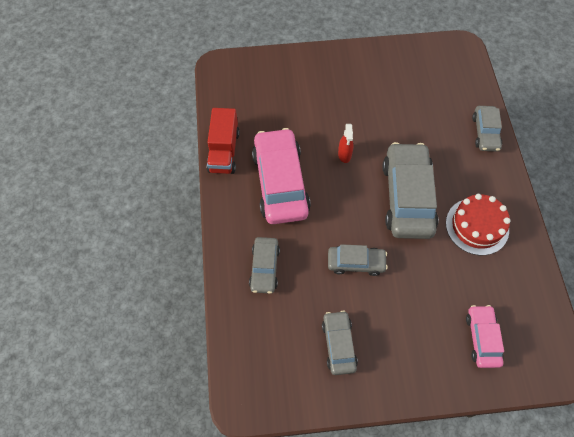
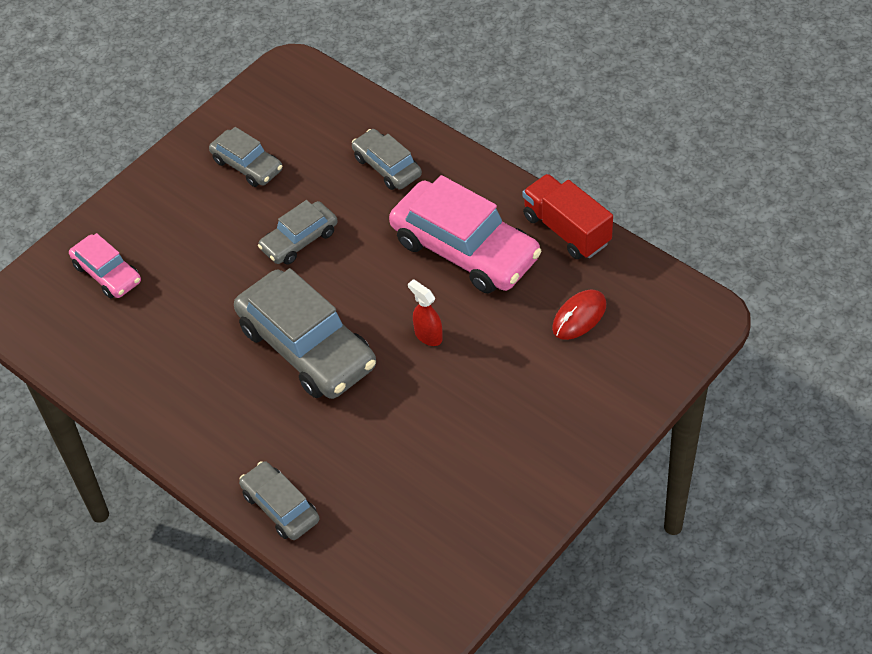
camera: 140 degrees right, 10 degrees down
(270, 108) = (579, 317): none -> red mouse
(477, 226) = (198, 378): red cake -> none

